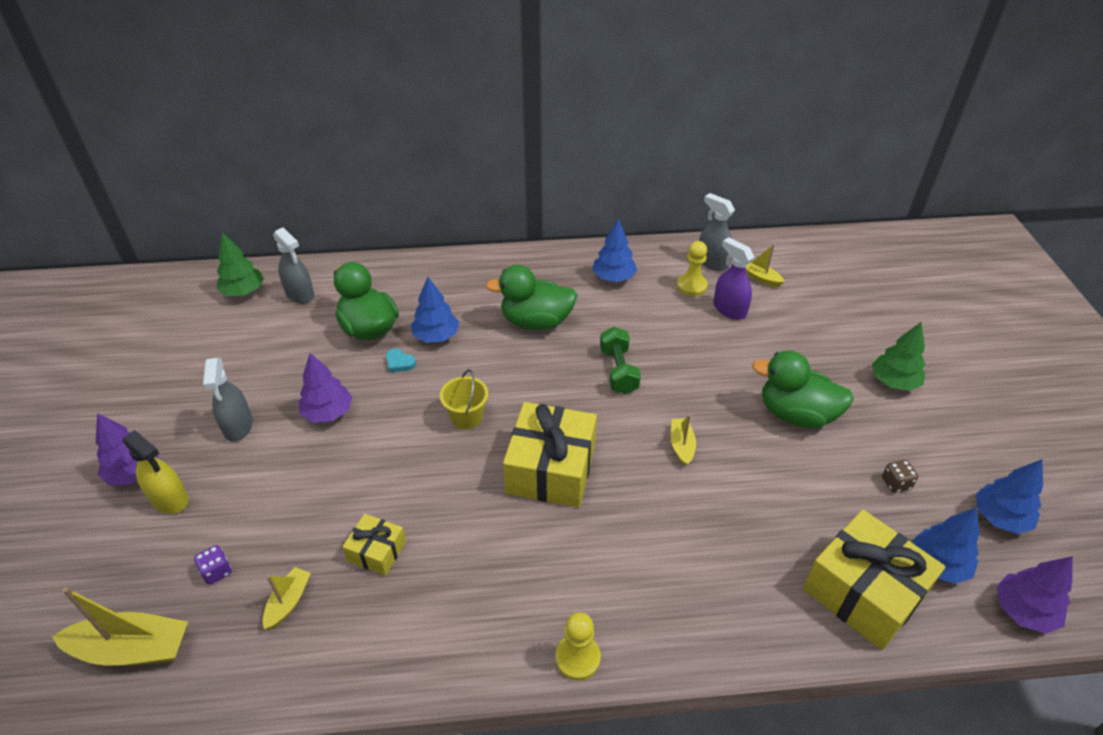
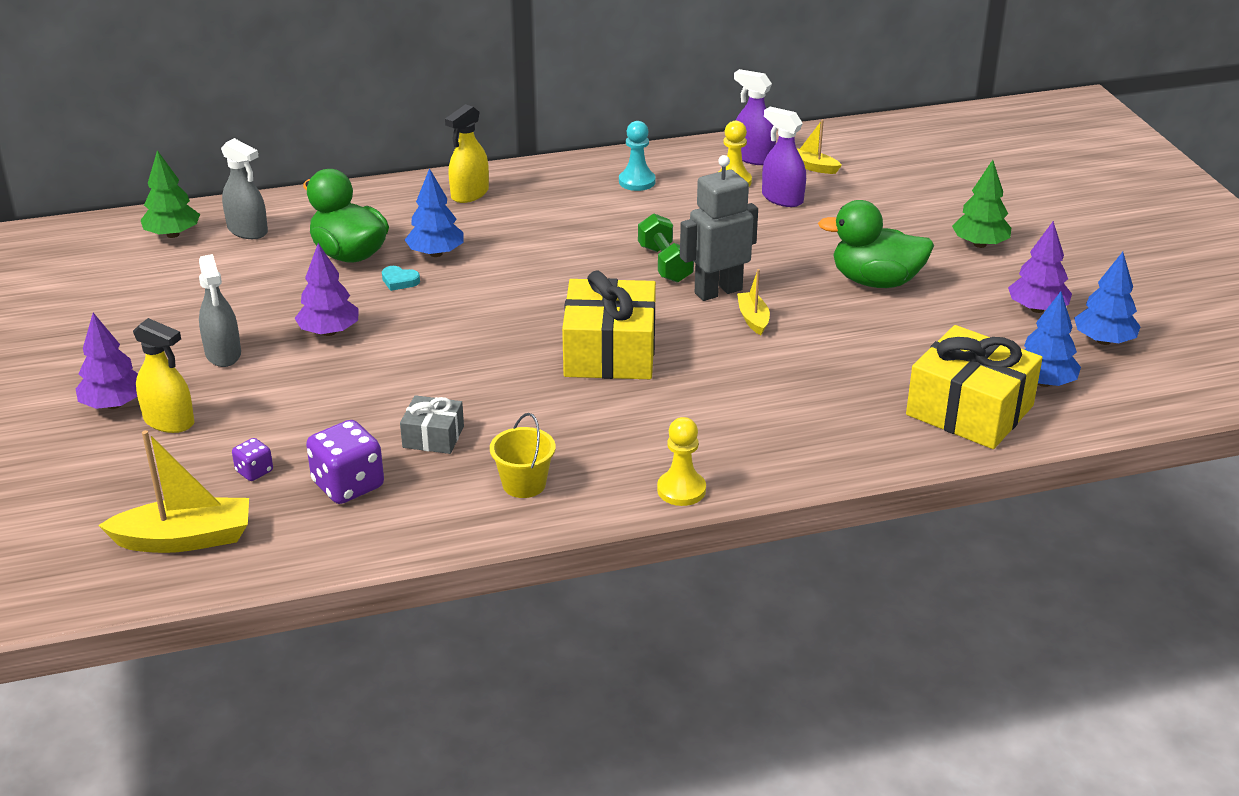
camera: 10 degrees left, 10 degrees down
(288, 602) = (348, 485): yellow boat -> purple dice
(377, 551) = (433, 437): yellow gift -> grey gift
(466, 417) = (497, 319): yellow bucket -> yellow bucket (524, 484)
(479, 276) = (469, 194): none -> yellow spray bottle
(536, 322) = (554, 230): green duck -> none
(613, 277) = (637, 182): blue tree -> turquoise pawn
(657, 408) = (718, 291): none -> grey robot
(712, 262) = (753, 158): grey spray bottle -> purple spray bottle
(896, 483) = (992, 326): brown dice -> none
(1023, 611) = (1132, 406): purple tree -> purple tree (1037, 309)

